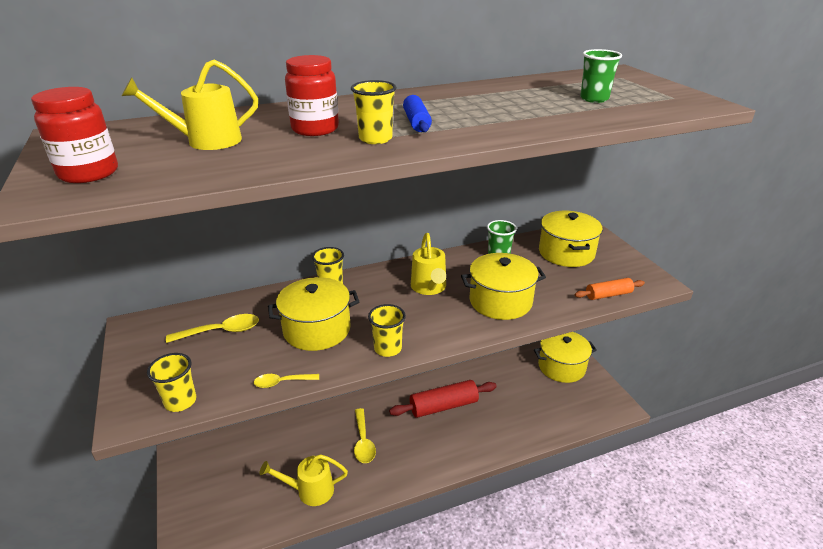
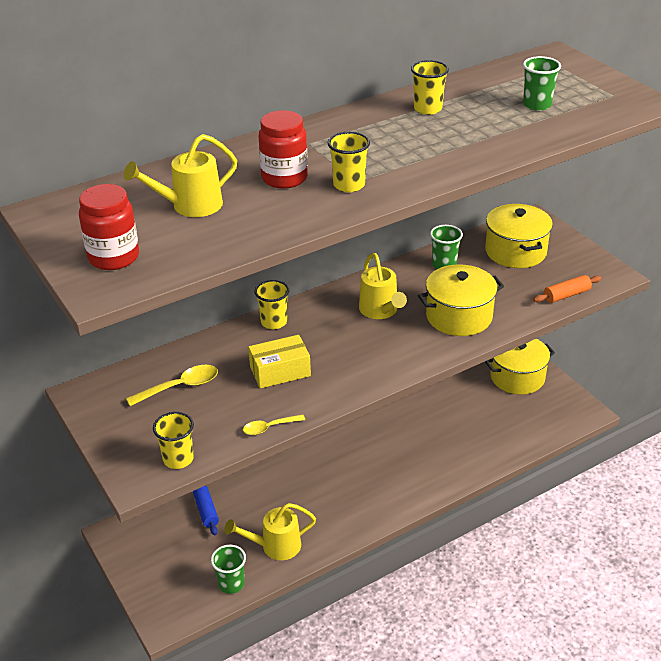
camera: 10 degrees left, 5 degrees up
(258, 522) = (231, 584): none -> green cup
(317, 329) = (280, 371): yellow pot -> yellow box
(363, 441) = (316, 489): yellow spoon -> none
(388, 348) = (360, 381): yellow cup -> yellow cup (428, 109)
(416, 122) = (377, 158): blue rolling pin -> blue rolling pin (206, 511)
(443, 406) = (395, 439): red rolling pin -> none

